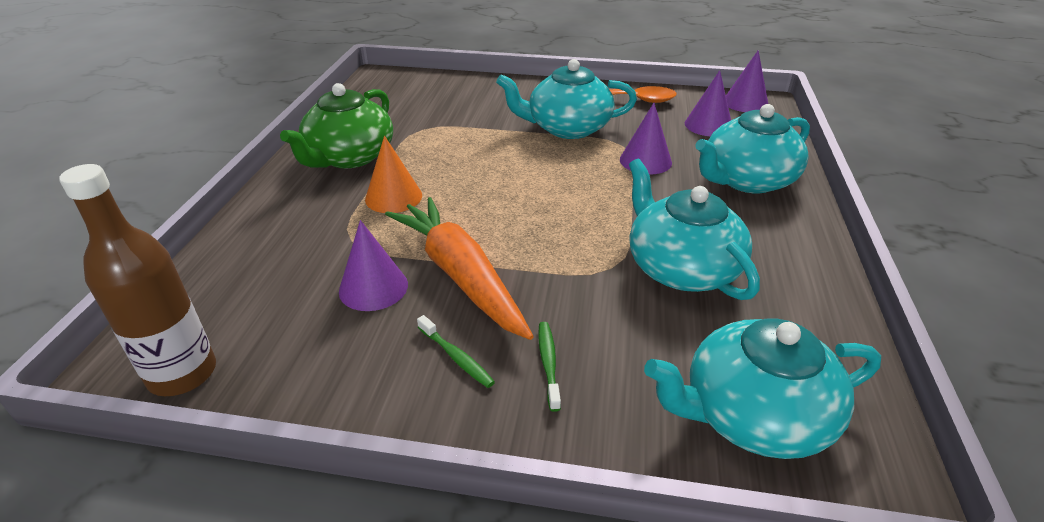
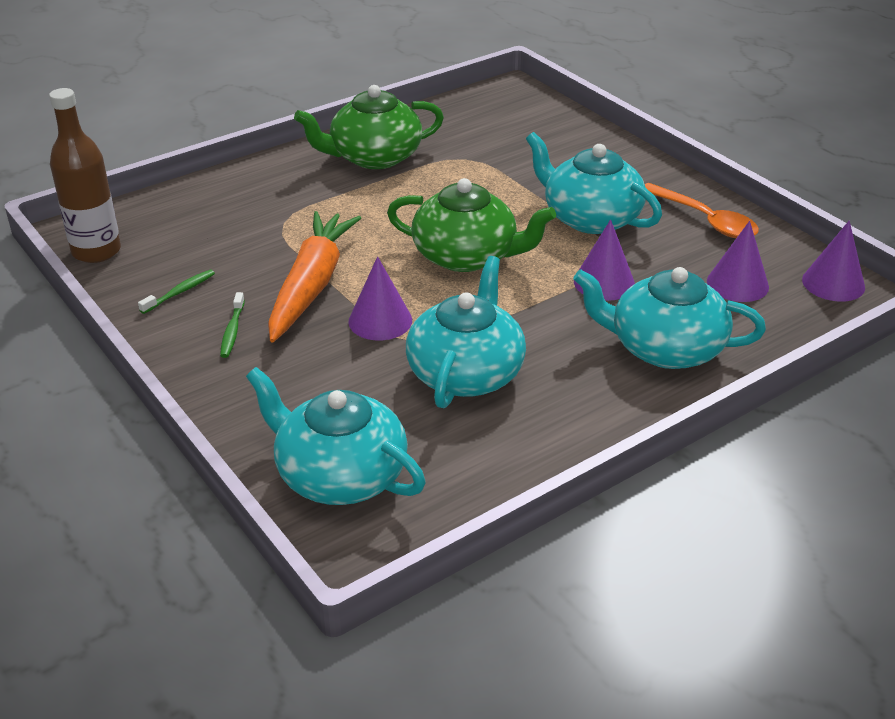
camera: 45 degrees right, 0 degrees up
(373, 287) = (250, 262): purple cone -> purple cone (380, 320)
(393, 197) = (355, 206): orange cone -> none
(536, 189) = (466, 256): none -> green teapot
(548, 363) = (275, 368): green toothbrush -> green toothbrush (180, 292)

